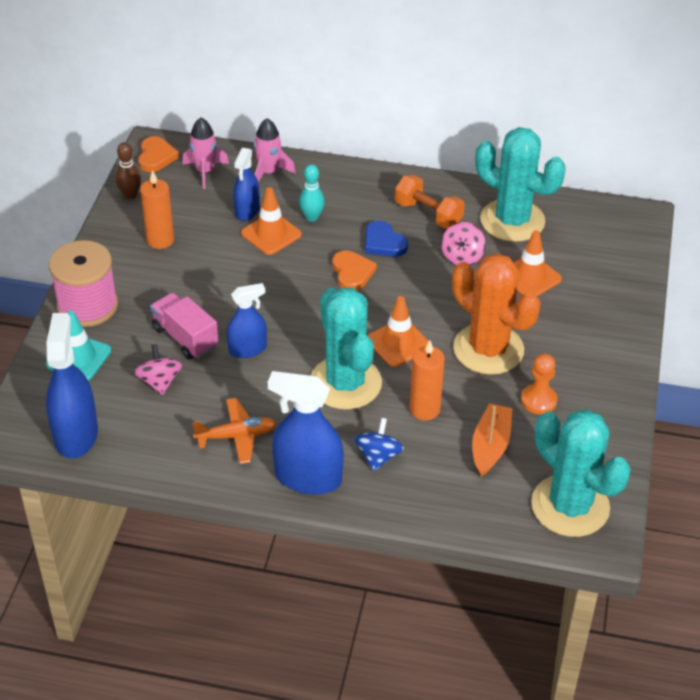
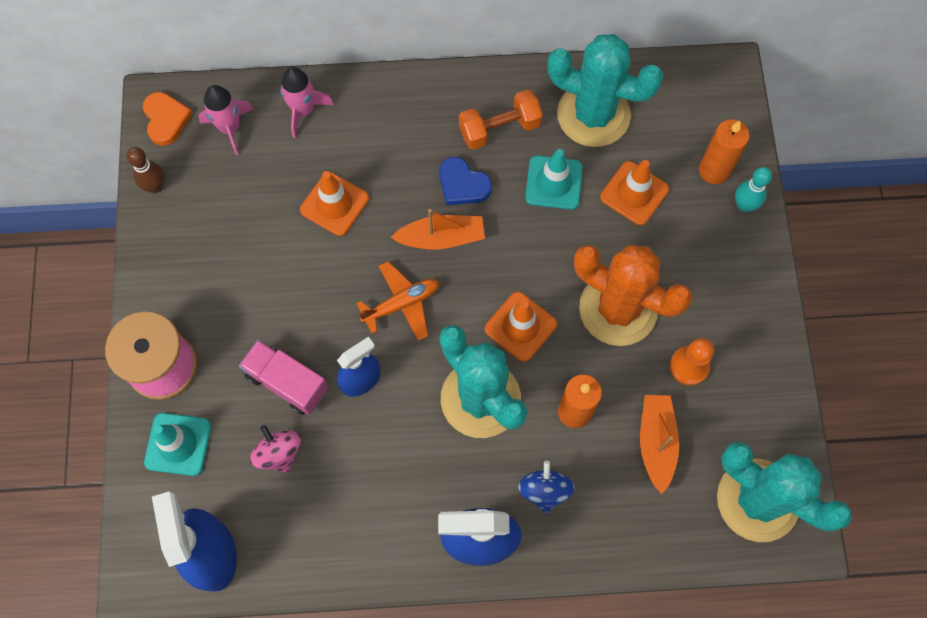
camera: 15 degrees left, 25 degrees up
(160, 240) = (212, 246): orange candle -> orange candle (714, 170)
(236, 436) = (387, 505): orange plane -> orange plane (402, 304)
(247, 210) = (296, 175): blue spray bottle -> none
(312, 217) = (372, 167): turquoise bowling pin -> turquoise bowling pin (744, 205)
(352, 273) = (441, 238): orange heart -> orange boat
(428, 214) = (499, 129): orange dumbbell -> orange dumbbell turned 45 degrees counterclockwise
(462, 257) = (553, 183): pink spinning top -> turquoise traffic cone

